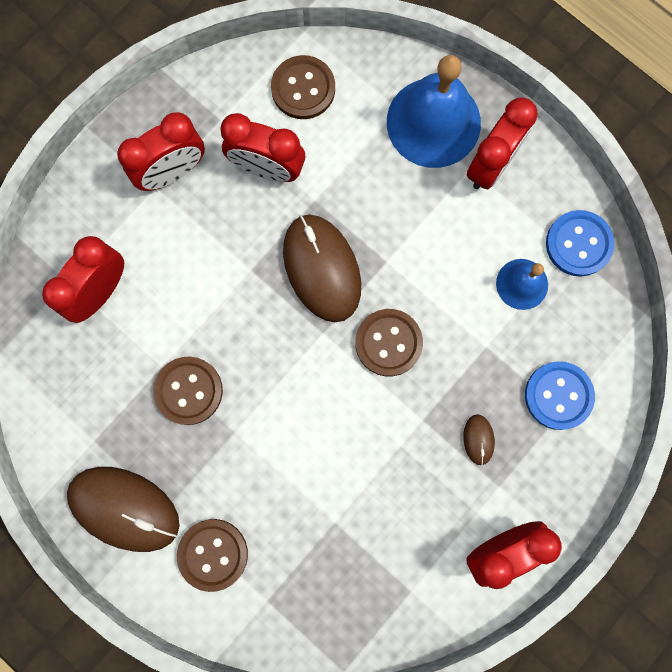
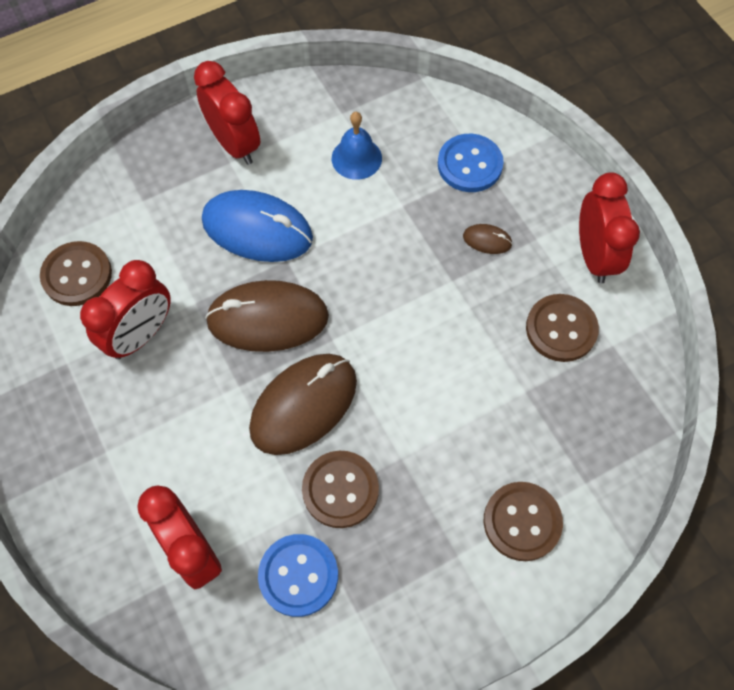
camera: 70 degrees left, 15 degrees down
(124, 508) = (443, 602): brown mouse -> brown mouse (304, 405)
(172, 172) = (97, 429): red clock -> none
(388, 343) = (366, 284): brown button -> brown button (561, 329)
(407, 223) = (257, 229): none -> blue mouse
(433, 122) = (171, 176): blue bell -> none
(578, 244) = (339, 104): blue button -> blue button (298, 575)

